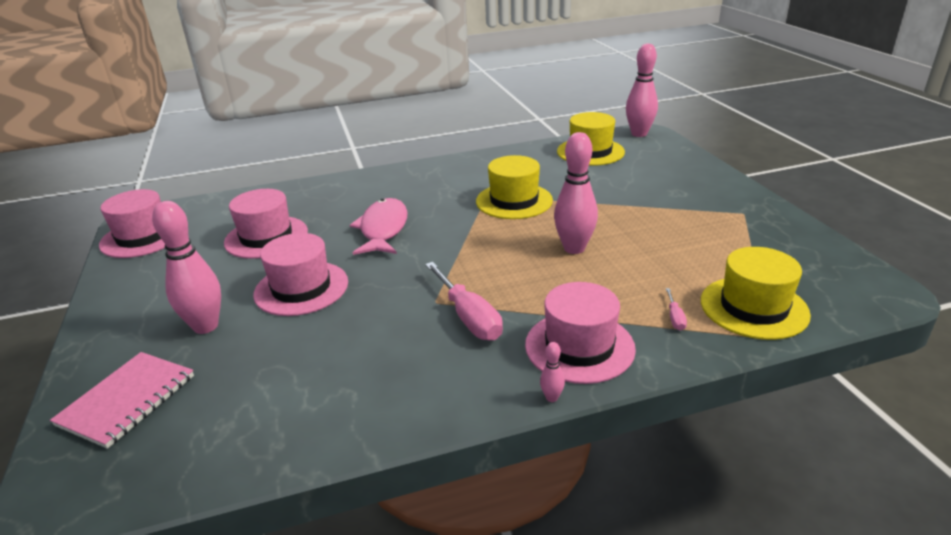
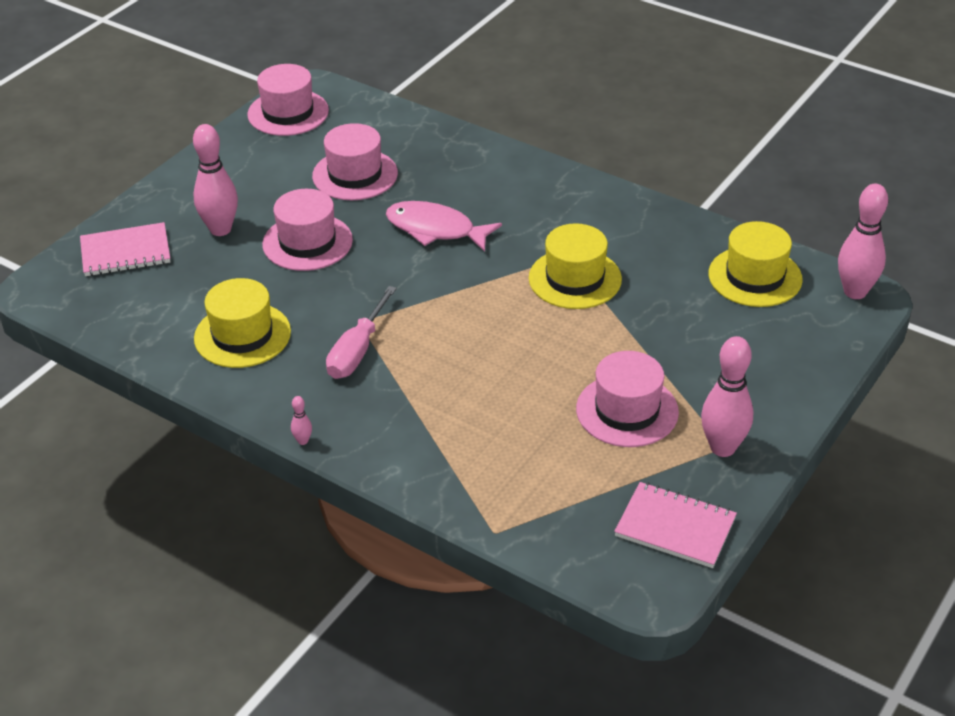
camera: 50 degrees right, 10 degrees up
(383, 229) = (435, 229): pink fish -> pink fish turned 120 degrees counterclockwise
(574, 248) = (524, 359): pink bowling pin -> pink bowling pin (722, 448)
(579, 346) = (377, 428): pink hat -> pink hat (627, 410)
(675, 318) = (469, 466): pink screwdriver -> none
(753, 307) = (534, 509): yellow hat -> yellow hat (242, 335)
(818, 258) = (675, 527): none -> pink notebook

